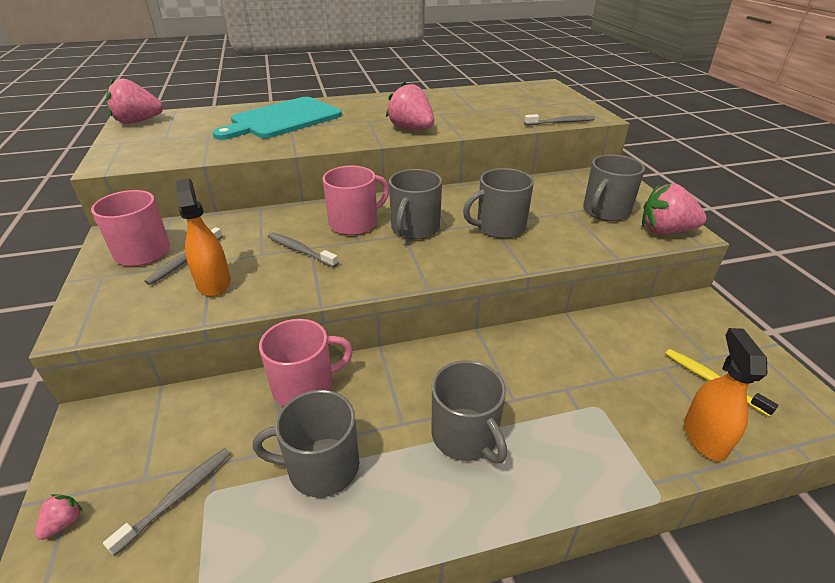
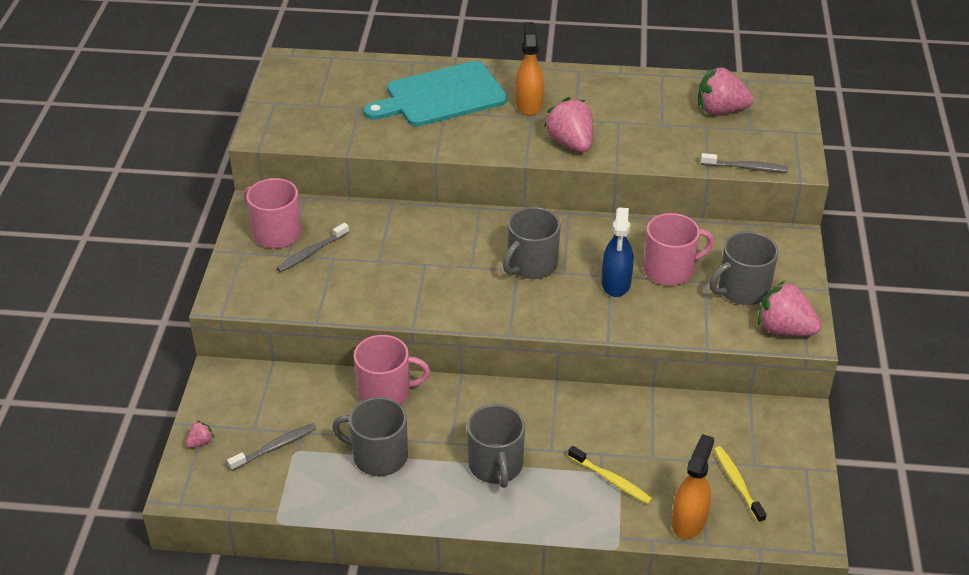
camera: 20 degrees right, 5 degrees up
(138, 121) = (293, 69): pink strawberry -> pink strawberry (720, 110)
(213, 283) = (331, 283): orange spray bottle -> orange spray bottle (529, 104)
(300, 250) = (414, 265): grey toothbrush -> none
(355, 223) = (476, 244): pink mug -> pink mug (670, 270)
(499, 227) = (616, 283): grey mug -> blue spray bottle
(595, 414) = (611, 480): none -> yellow toothbrush

